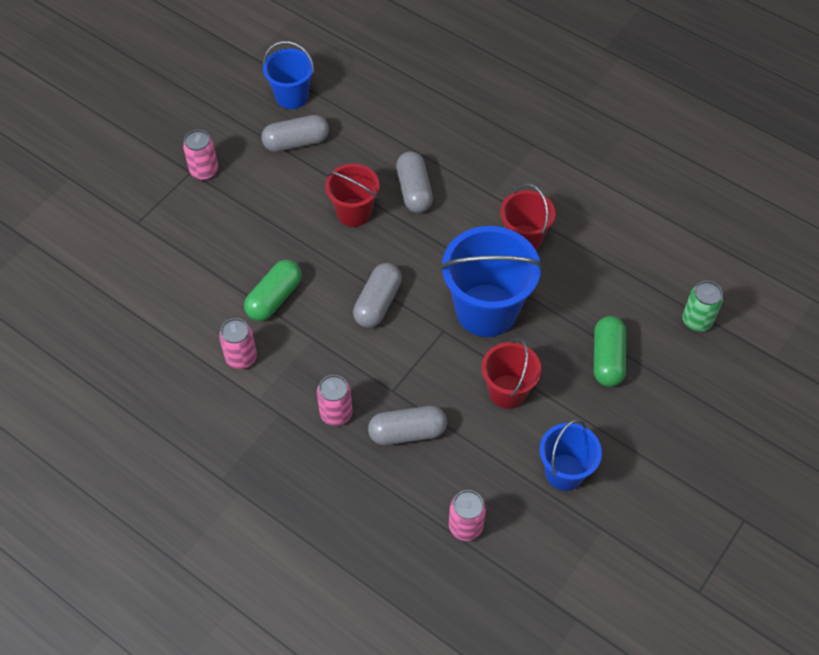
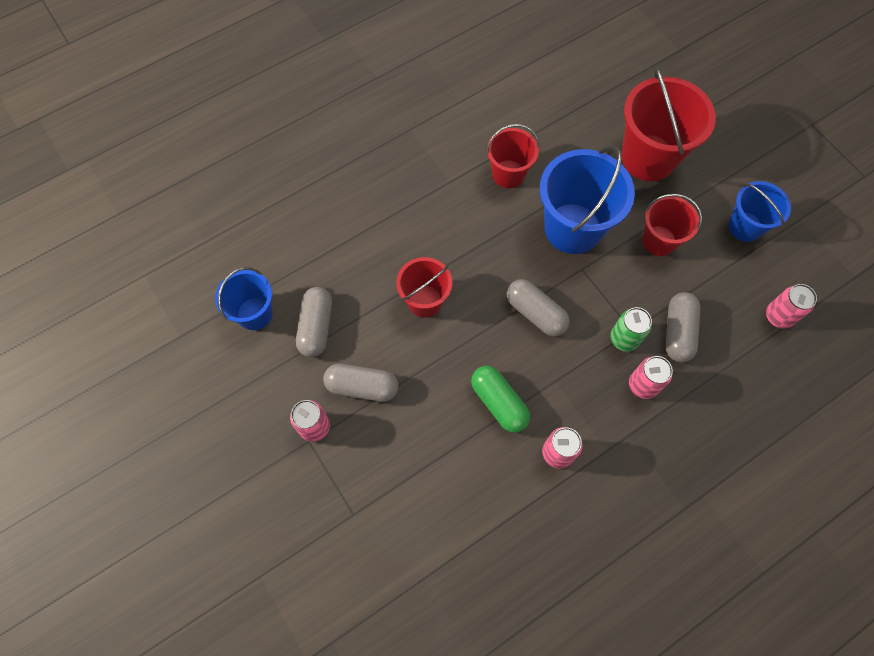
camera: 70 degrees left, 10 degrees up
(414, 190) = (420, 241): grey capsule -> grey capsule (362, 386)
(607, 358) = (648, 157): green capsule -> red bucket
(697, 321) = (632, 85): green can -> green can (624, 339)

